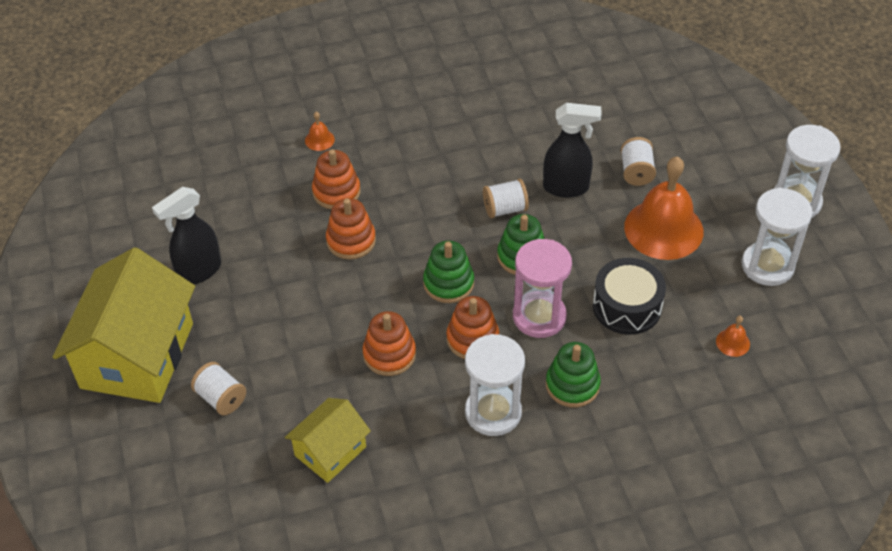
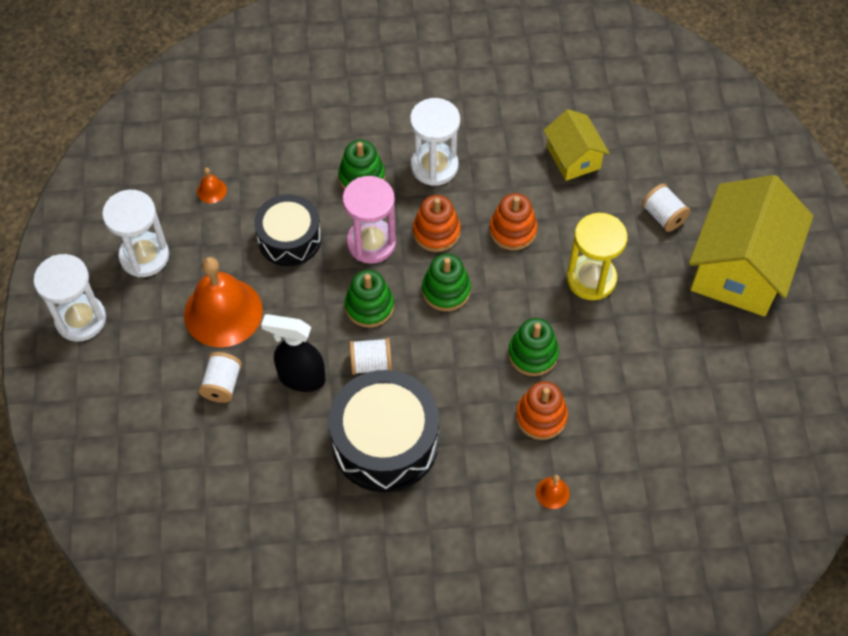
camera: 170 degrees left, 10 degrees up
(199, 271) = (686, 345): black spray bottle -> none
(298, 318) = (591, 279): none -> yellow hourglass
(330, 451) = (573, 157): yellow house -> yellow house turned 75 degrees counterclockwise
(351, 240) = (533, 354): orange stacking toy -> green stacking toy
(474, 153) = (385, 442): none -> black drum

